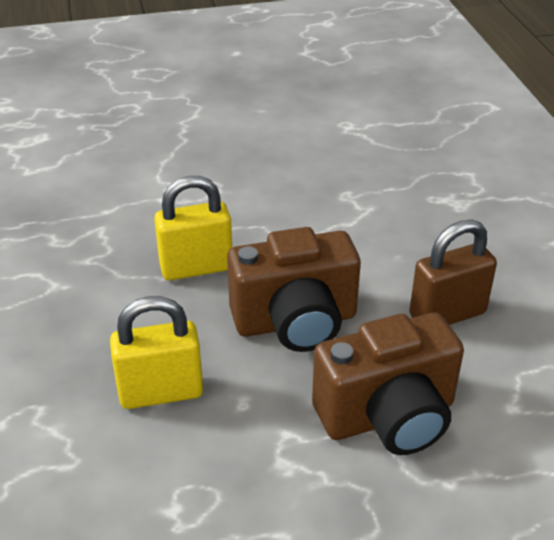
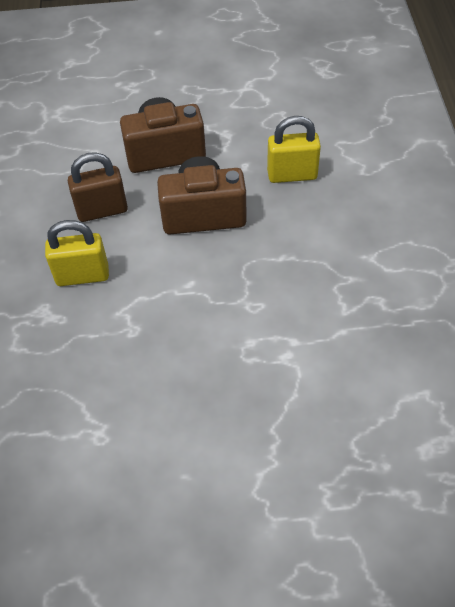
camera: 170 degrees left, 15 degrees up
(196, 267) = (267, 263): yellow padlock -> yellow padlock (82, 275)

